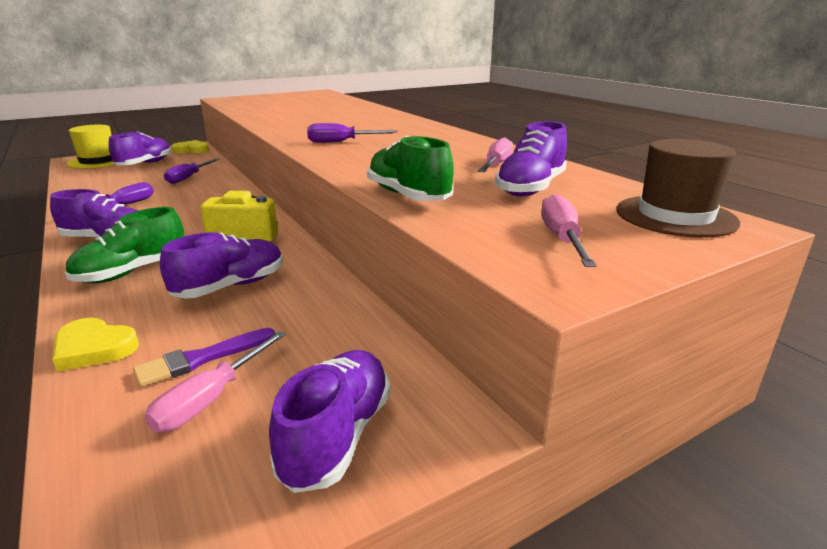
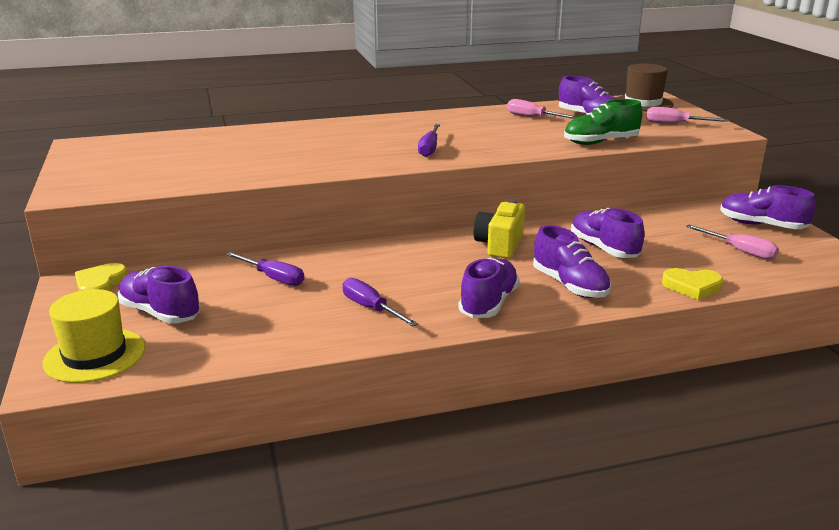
camera: 75 degrees left, 0 degrees up
(94, 348) = (692, 286): yellow heart -> yellow heart turned 60 degrees clockwise
(132, 272) = (569, 285): green shoe -> purple shoe
(201, 359) = (701, 254): purple brush -> none

